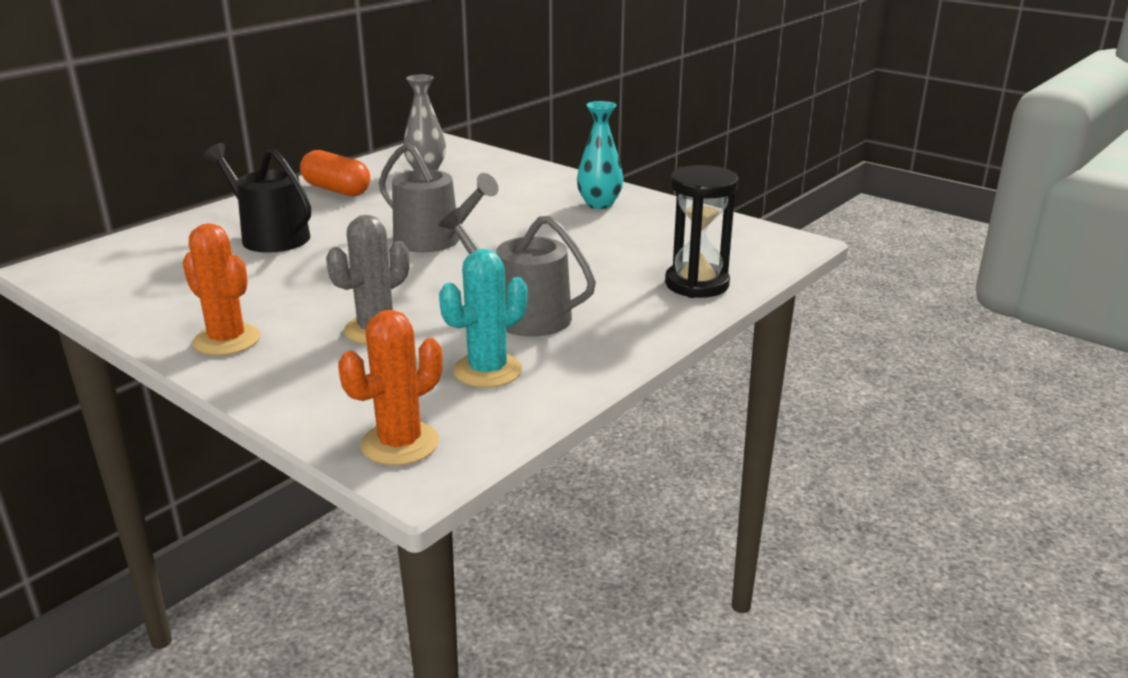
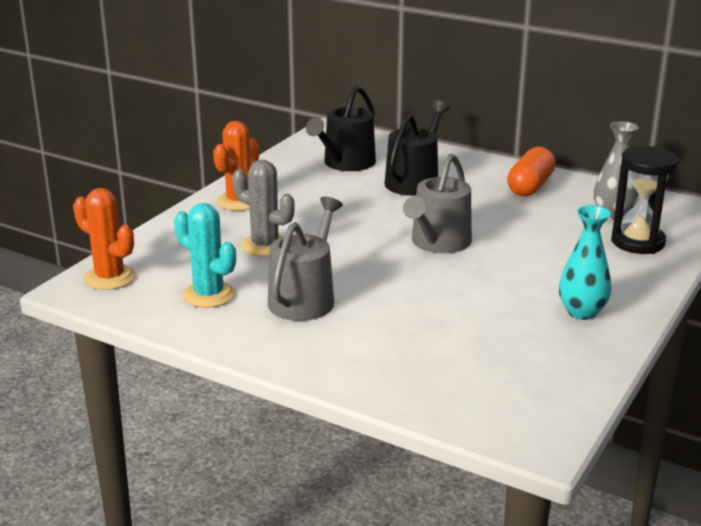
camera: 80 degrees right, 0 degrees up
(176, 267) = (346, 163): none -> black watering can
(697, 284) = (397, 379): black hourglass -> black hourglass (637, 242)

